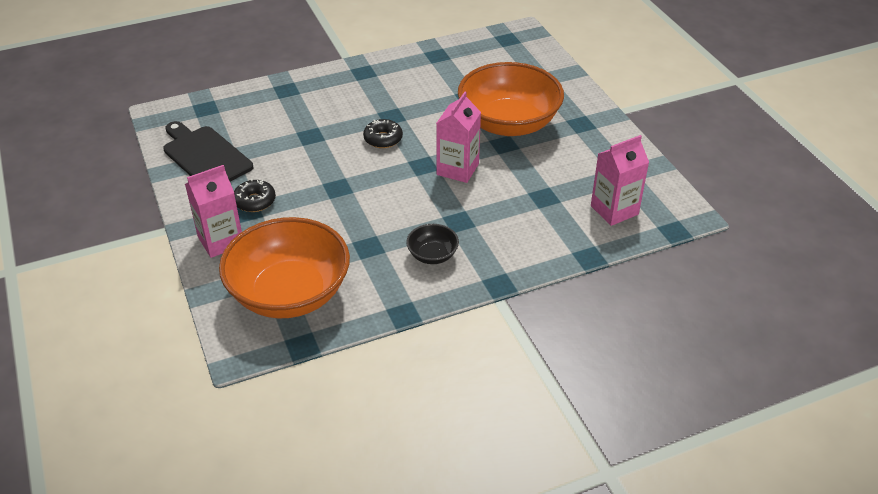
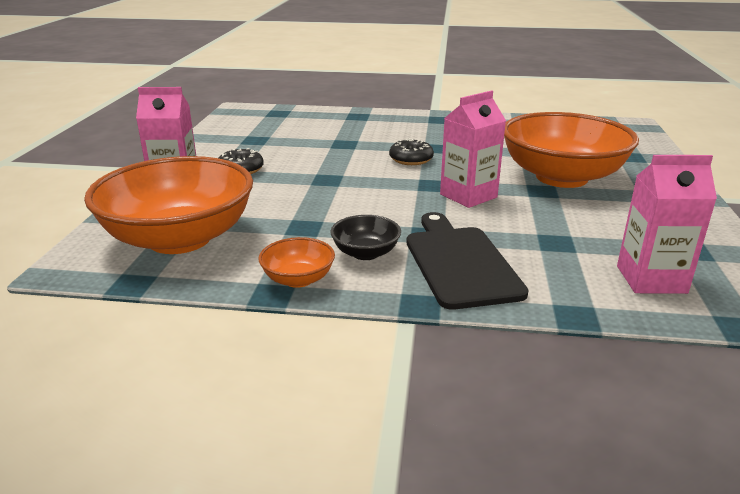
camera: 30 degrees right, 15 degrees down
(205, 156) = (239, 136): black cutting board -> black cutting board (459, 263)
(409, 295) = (298, 279): none -> orange bowl

